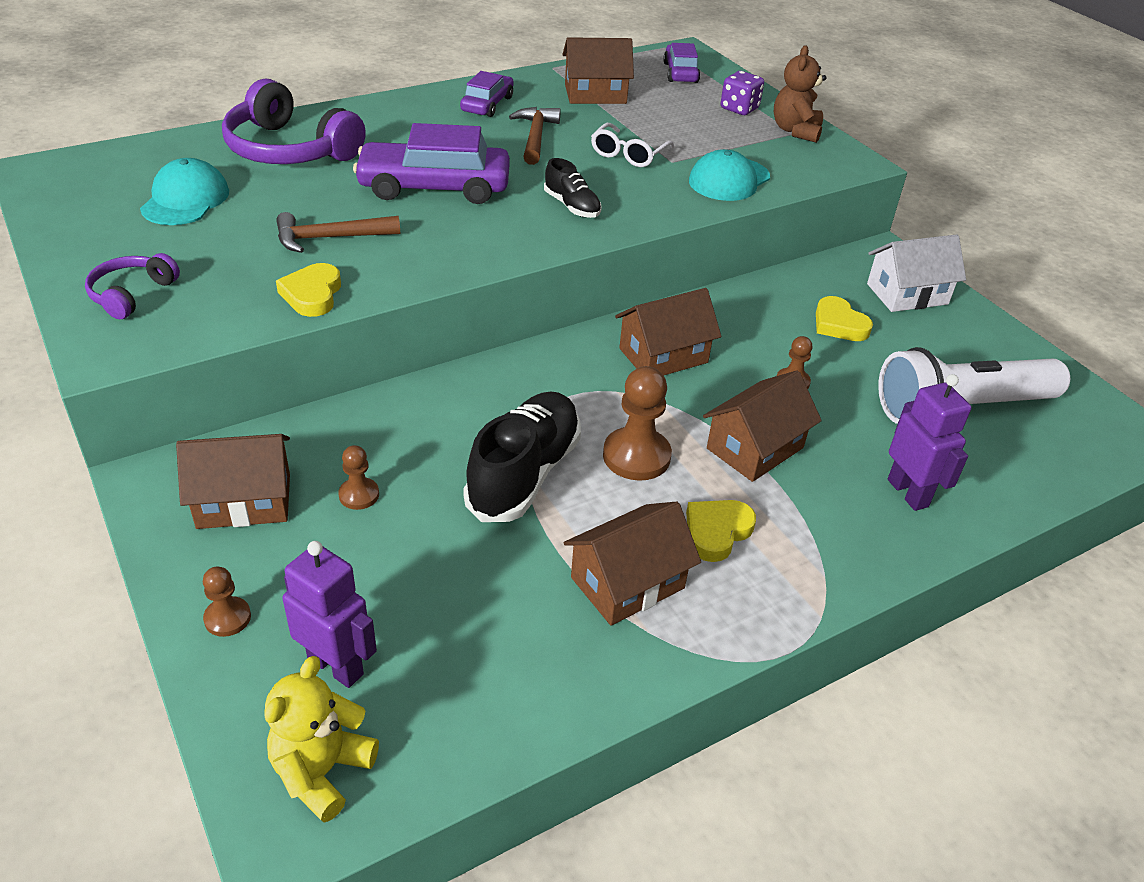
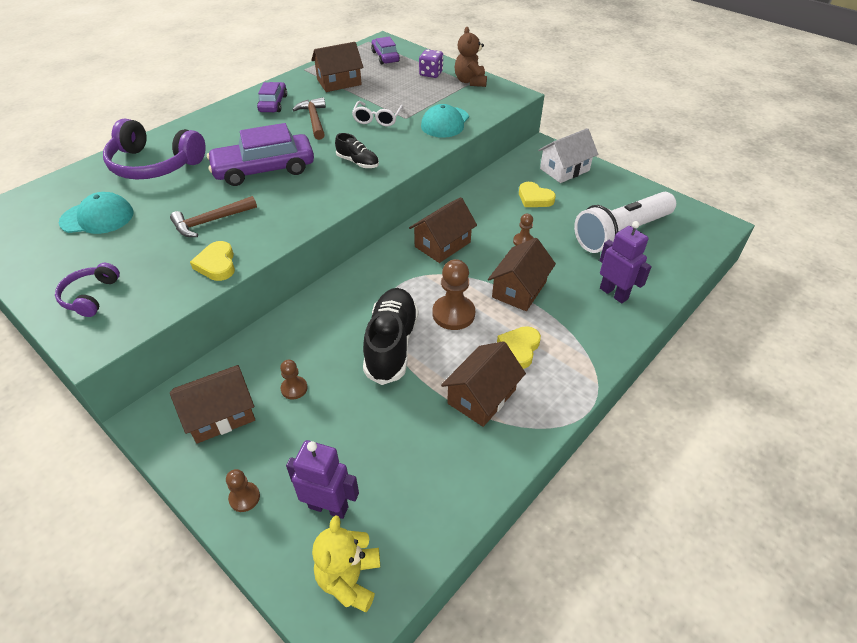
camera: 15 degrees left, 5 degrees up
(185, 200) = (97, 217): turquoise cap -> turquoise cap turned 90 degrees clockwise

